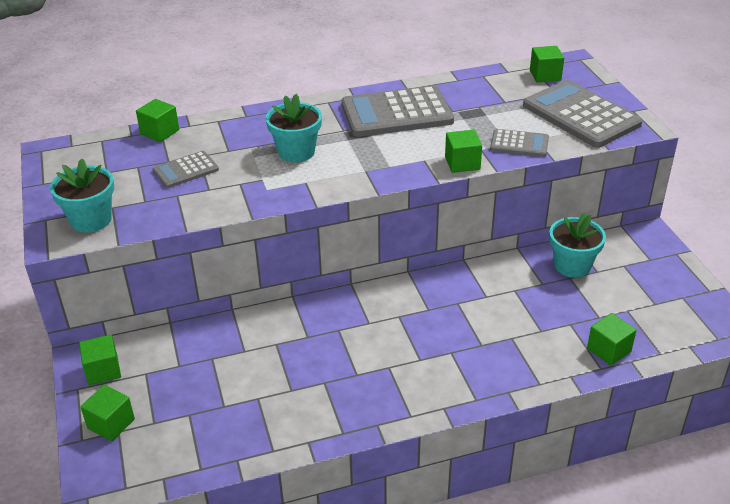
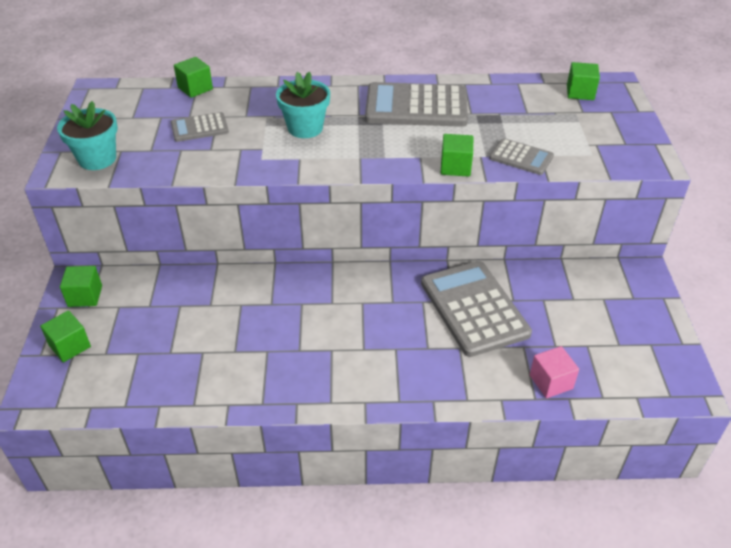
camera: 15 degrees right, 5 degrees up
(572, 265) = (550, 288): turquoise flower pot -> none
(581, 115) = (597, 139): grey calculator -> grey calculator (474, 308)
(609, 350) = (551, 382): green cube -> pink cube

